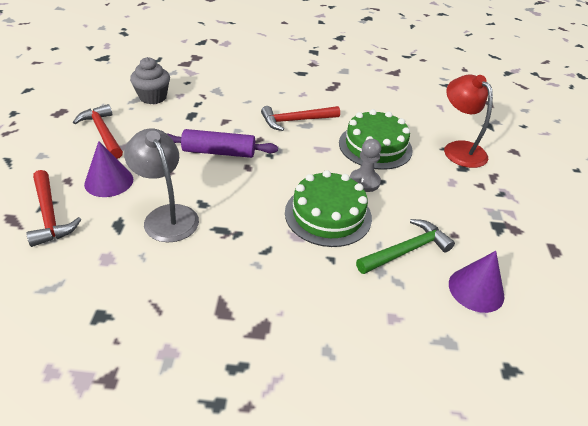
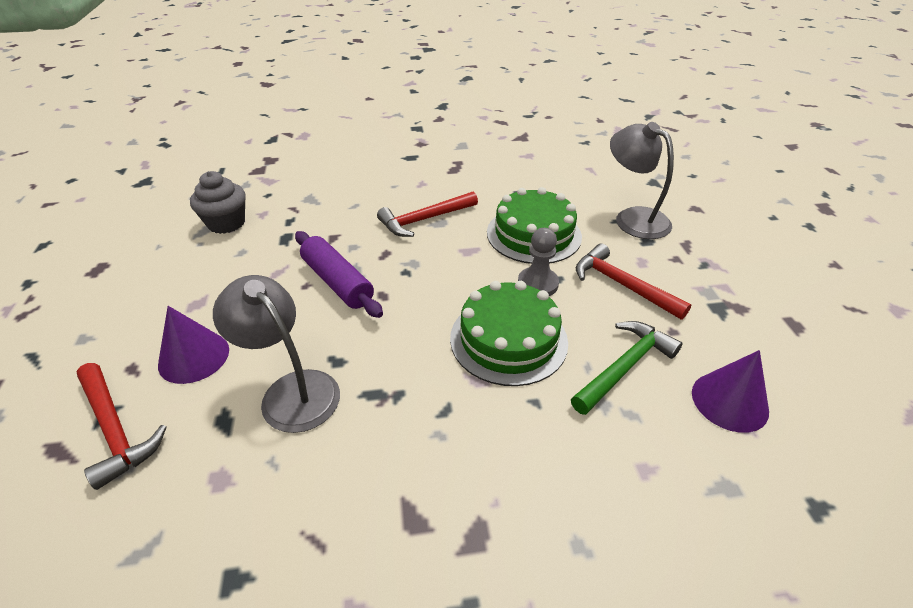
camera: 10 degrees left, 0 degrees up
(103, 133) = (168, 286): red hammer -> red hammer (622, 285)
(219, 152) = (337, 282): purple rolling pin -> purple rolling pin turned 60 degrees clockwise
(459, 149) = (633, 218): red lamp -> grey lamp

